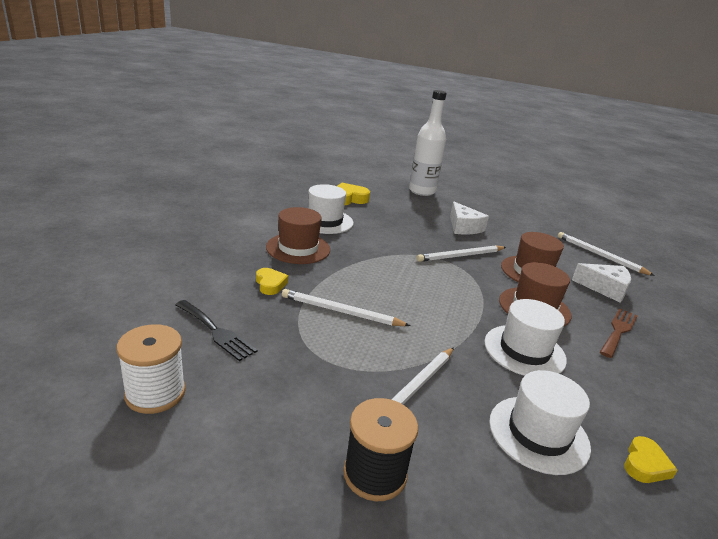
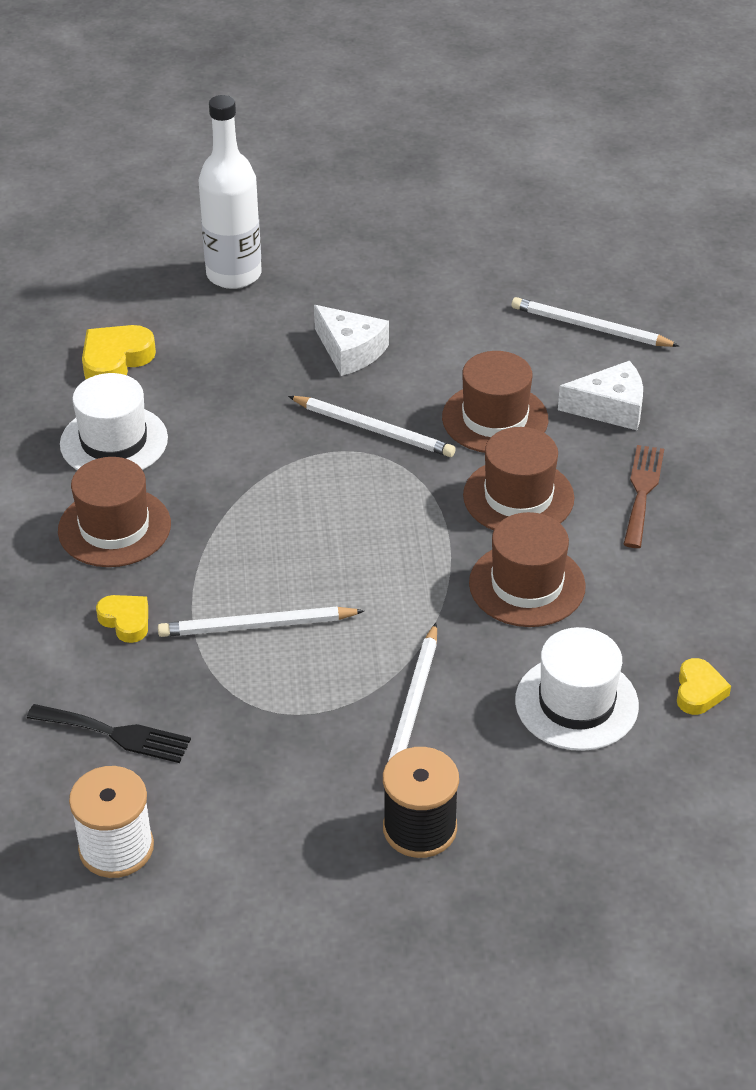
camera: 20 degrees left, 15 degrees up
(460, 256) = (374, 429): white pencil -> white pencil turned 105 degrees counterclockwise
(524, 351) = (527, 585): white hat -> brown hat

